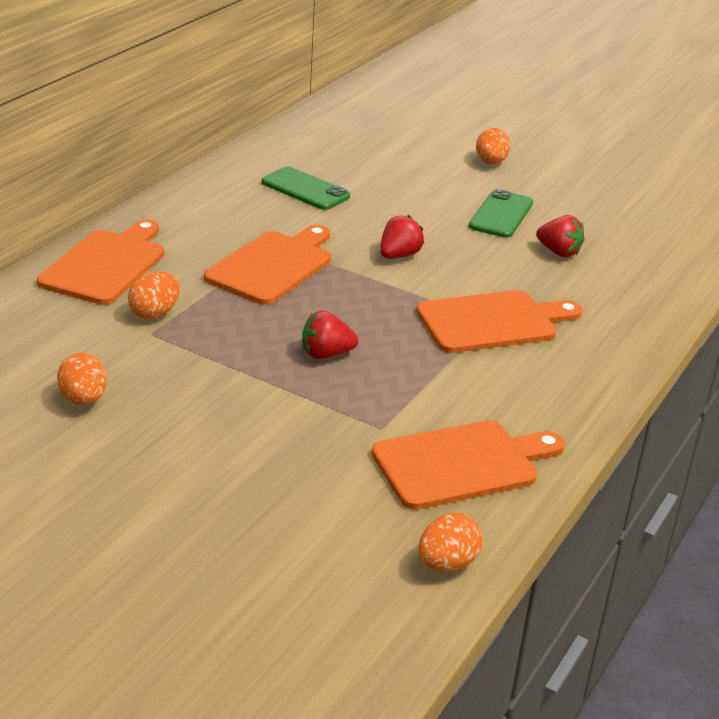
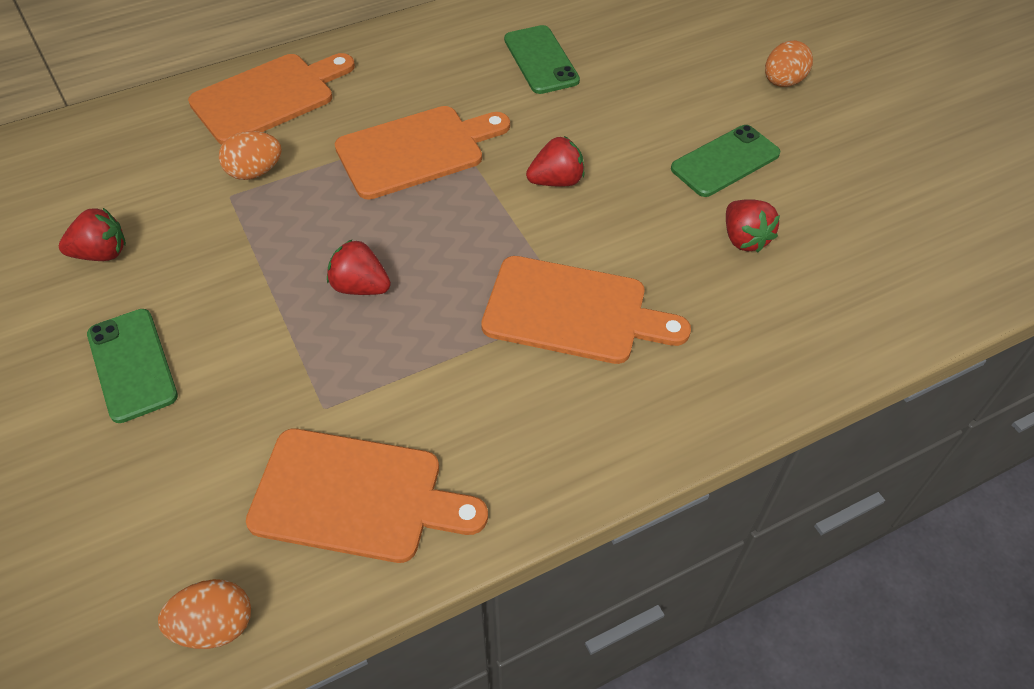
camera: 35 degrees right, 20 degrees up
(83, 399) = (102, 253): orange egg -> red strawberry
(200, 454) = (132, 365): none -> green phone

